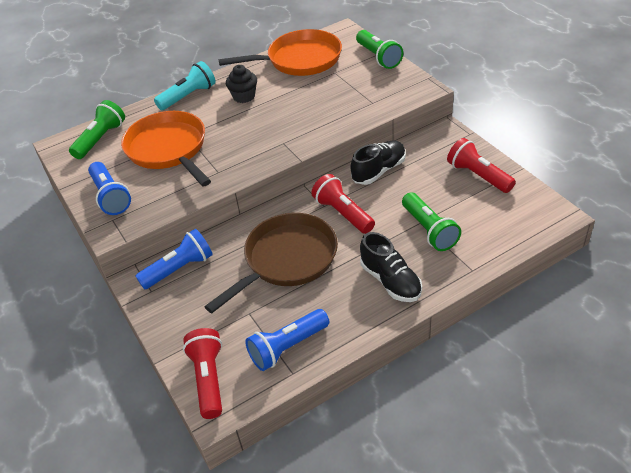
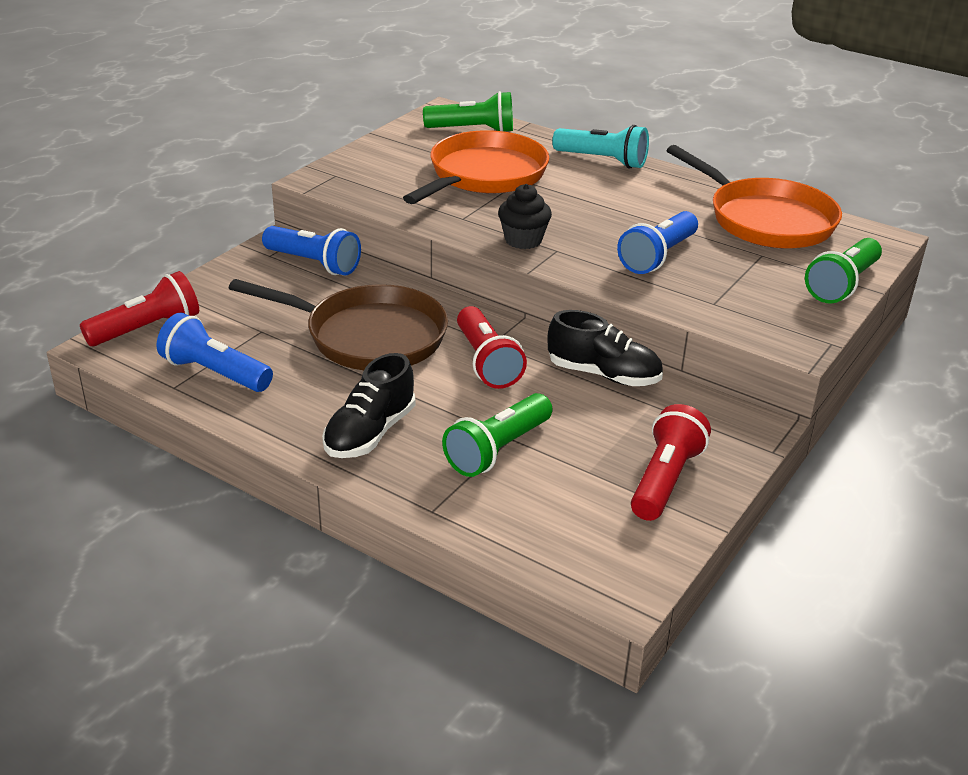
camera: 60 degrees right, 10 degrees down
(110, 196) = (374, 163): blue flashlight -> blue flashlight (658, 257)
(244, 96) = (636, 198): black cupcake -> black cupcake (523, 240)
(343, 213) = (486, 362): red flashlight -> red flashlight turned 135 degrees clockwise

